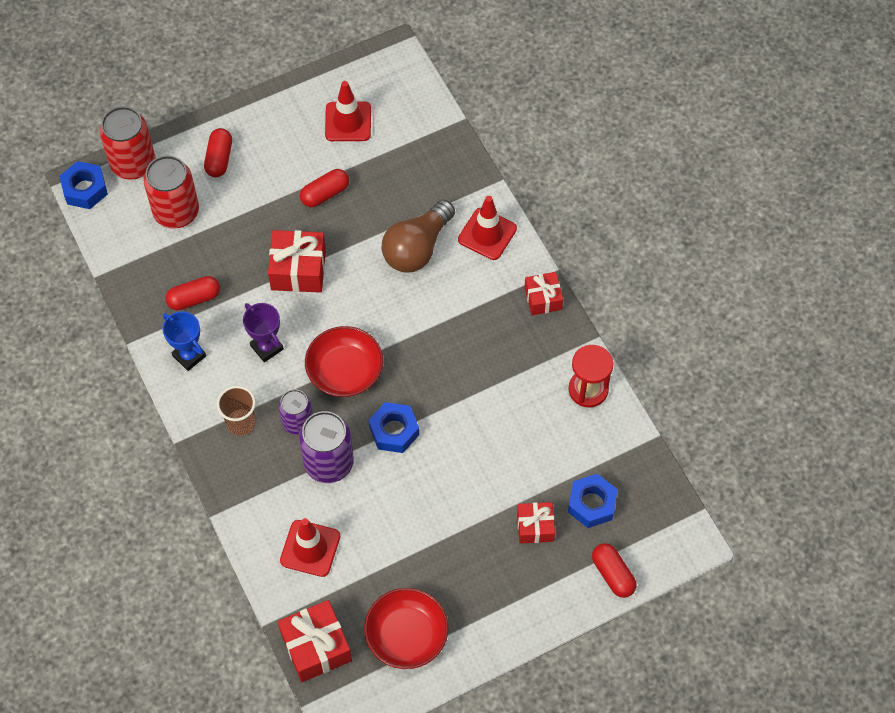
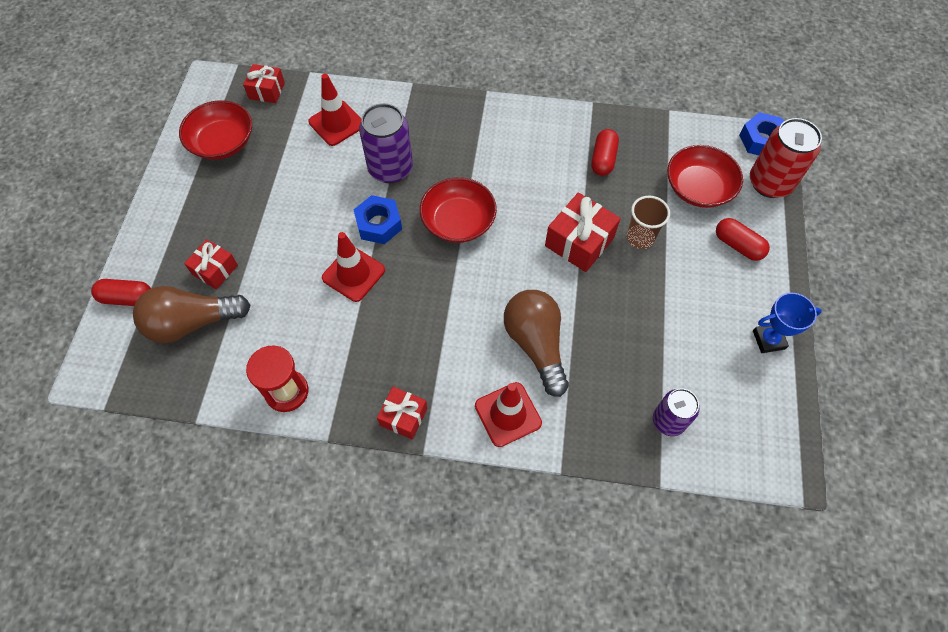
camera: 125 degrees right, 0 degrees up
(176, 212) = (698, 188): red can -> red bowl
(189, 356) = (553, 132): blue trophy -> blue trophy (768, 340)
(241, 423) = (469, 134): brown cup -> brown cup (640, 238)
(267, 347) = (521, 182): purple trophy -> none
(298, 422) = (440, 168): purple can -> purple can (668, 421)
(316, 647) = (267, 91): red gift -> red gift, size x0.63
(325, 194) = (646, 305): red capsule -> none
(348, 122) = (720, 371): red traffic cone -> red traffic cone (353, 274)
(591, 504) = (192, 323): blue nut -> brown light bulb

